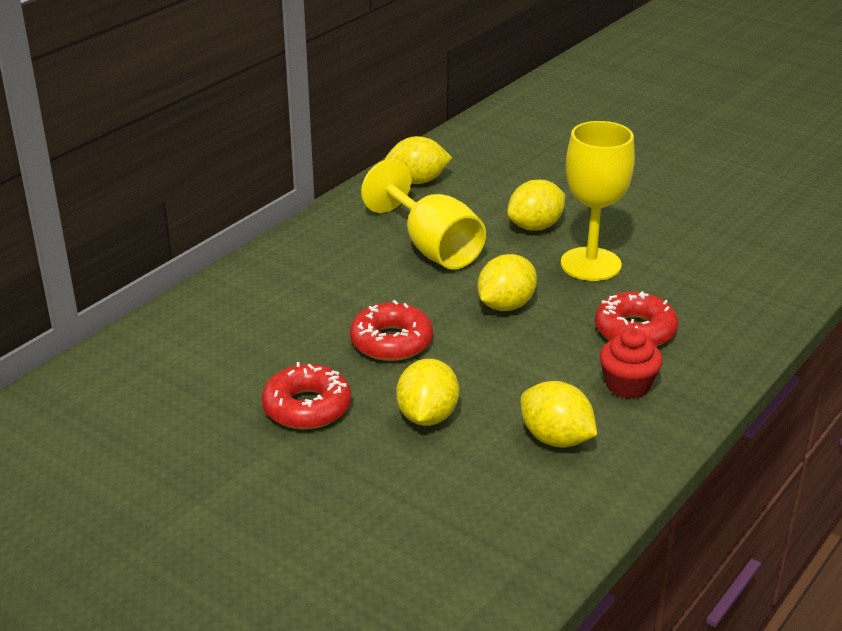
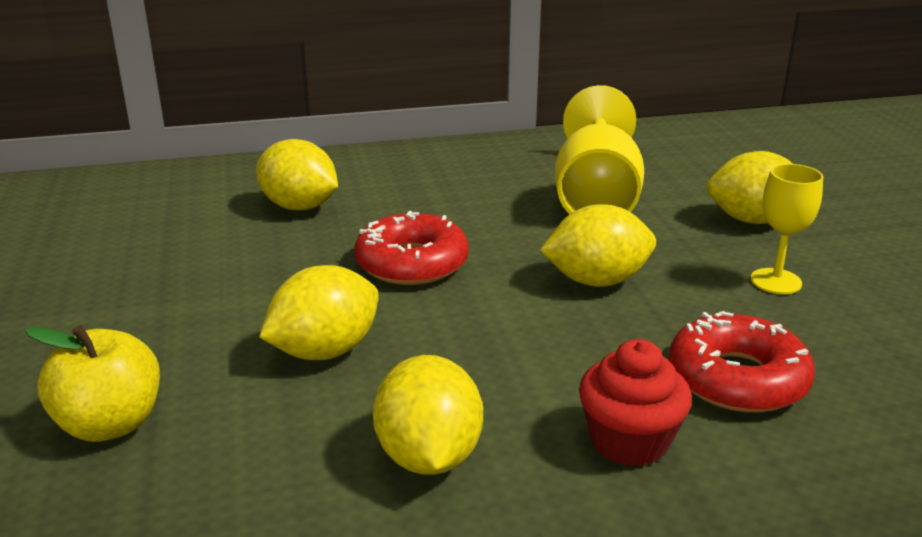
camera: 40 degrees right, 5 degrees down
(307, 407) = (230, 285): red donut -> none
(382, 511) = (110, 424): none -> yellow apple
(417, 181) = (669, 141): yellow lemon -> yellow lemon (299, 207)
(590, 264) = (776, 281): yellow goblet -> yellow goblet, size x0.53

